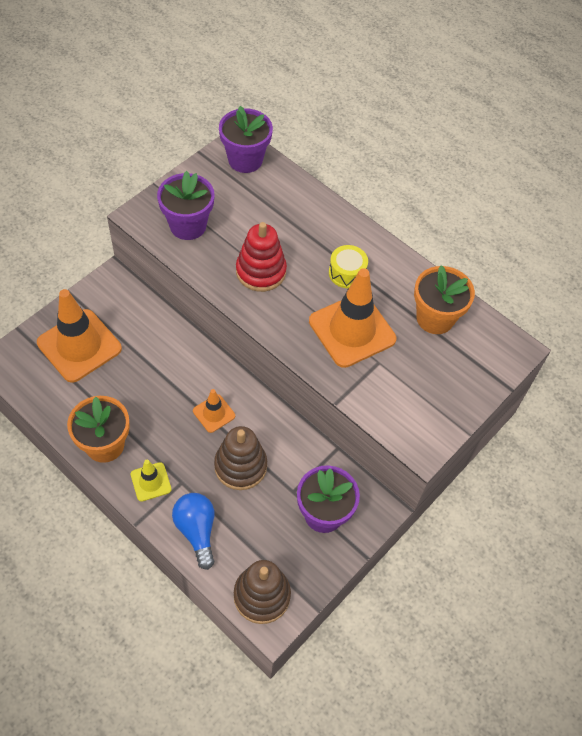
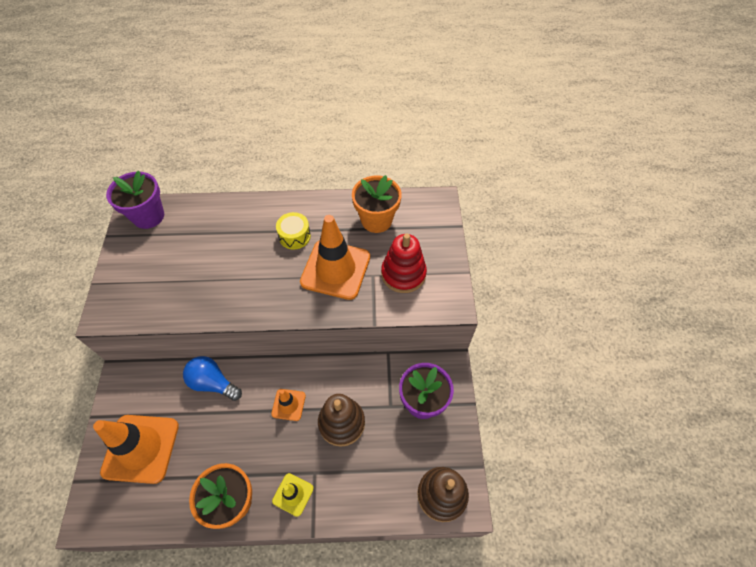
camera: 40 degrees left, 0 degrees up
(188, 225) = (150, 292): purple flower pot -> none
(196, 531) = (358, 496): blue light bulb -> blue light bulb (213, 383)
(261, 271) = (236, 281): red stacking toy -> red stacking toy (403, 274)

